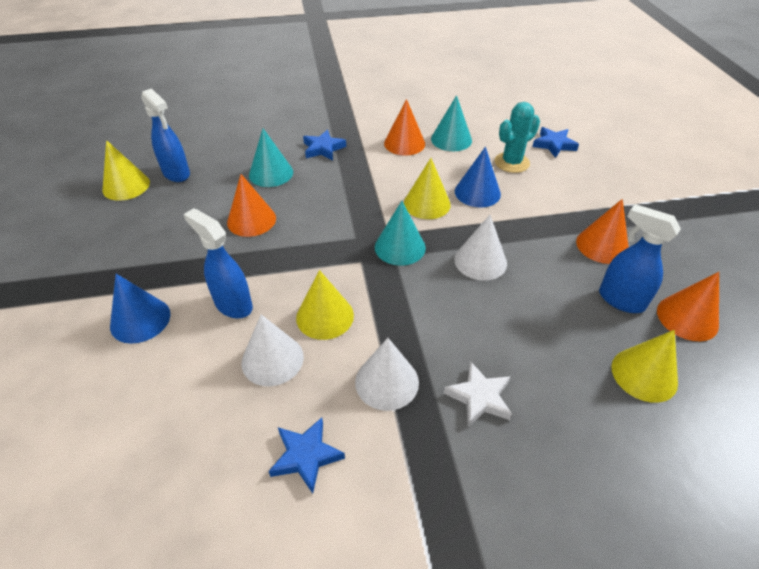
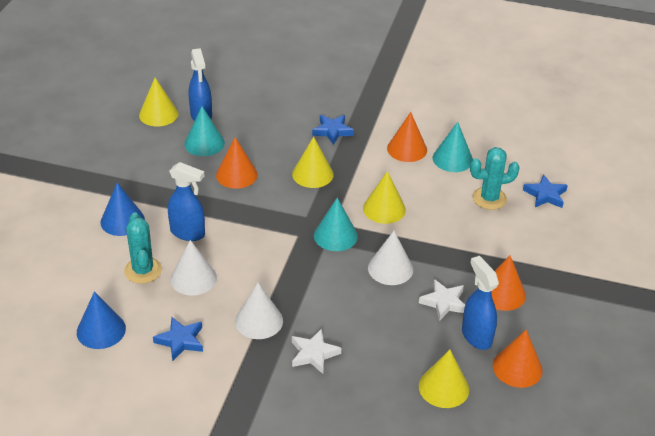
camera: 25 degrees right, 5 degrees down
(201, 375) = (143, 270): none -> turquoise cactus
(233, 304) = (188, 233): blue spray bottle -> blue spray bottle turned 135 degrees clockwise
(271, 173) = (275, 140): turquoise cone -> turquoise cone (204, 143)
(325, 316) = (245, 264): yellow cone -> yellow cone (312, 174)
(477, 192) = (435, 214): blue cone -> blue cone (101, 330)
(560, 276) = (444, 302): none -> white star

